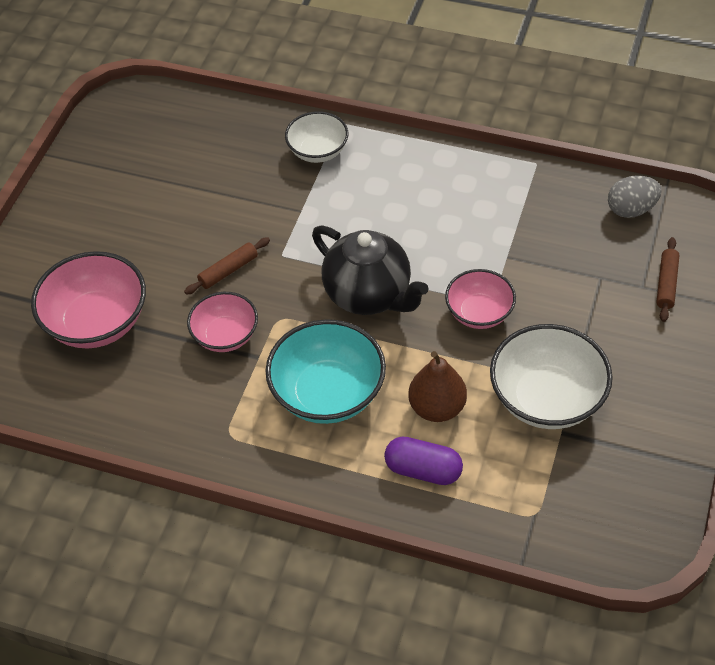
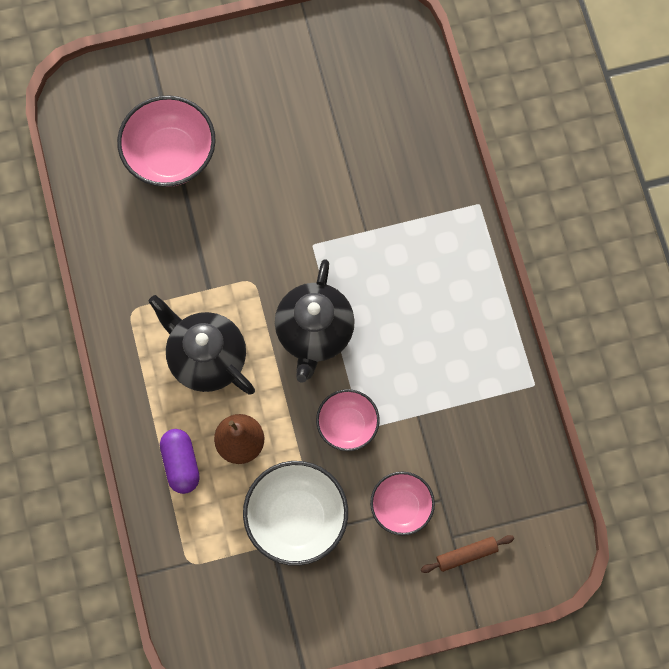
camera: 55 degrees right, 20 degrees up
(225, 335) = (213, 253): pink bowl -> pink bowl (401, 507)
(228, 270) = (273, 215): brown rolling pin -> none
(318, 151) = (436, 204): white bowl -> none
(328, 393) = (206, 358): turquoise bowl -> black teapot
(631, 209) = (530, 488): grey egg -> none

